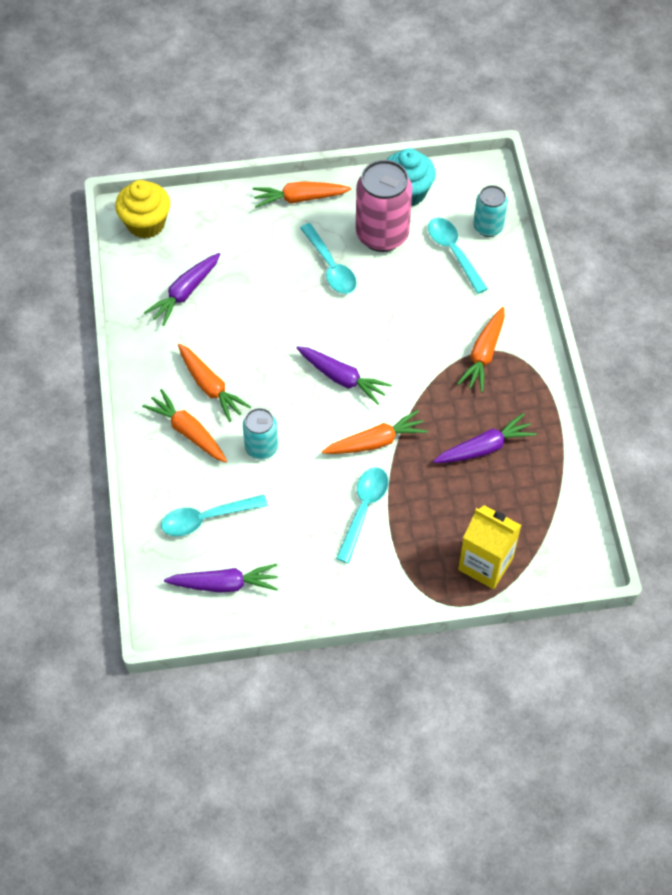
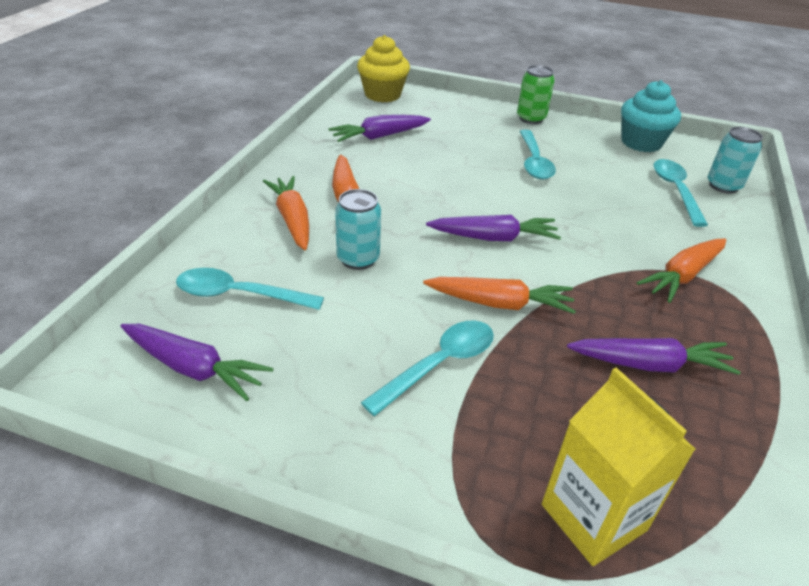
camera: 25 degrees right, 20 degrees down
(299, 198) = (531, 118): orange carrot -> green can
(342, 378) = (494, 238): purple carrot -> purple carrot turned 60 degrees counterclockwise
(382, 235) = (601, 159): pink can -> none

